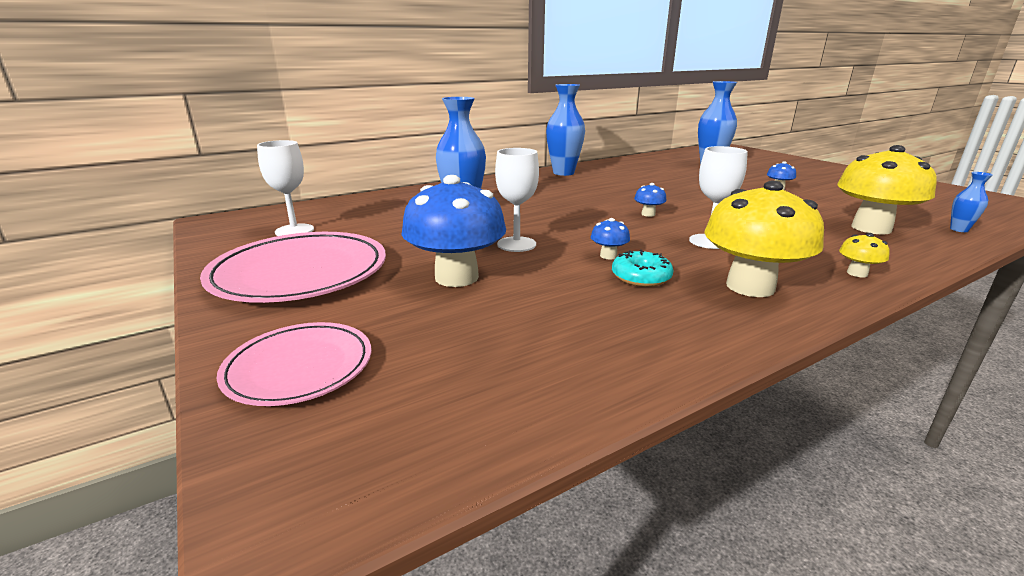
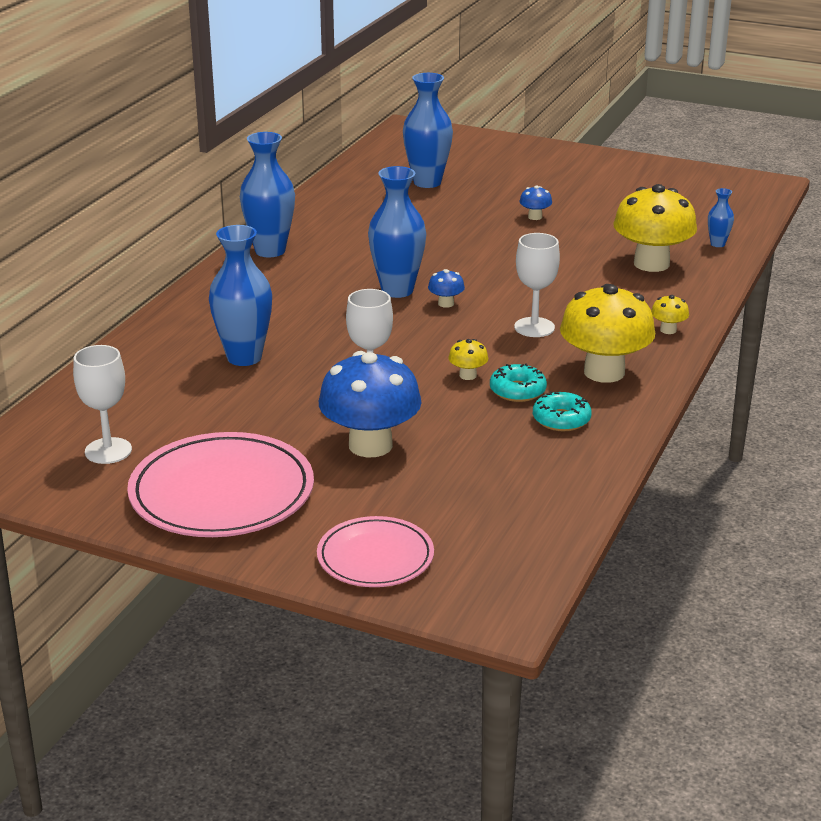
camera: 35 degrees left, 5 degrees up
(608, 256) = (468, 375): blue mushroom -> yellow mushroom
(620, 201) = (397, 290): none -> blue vase
(659, 311) = (561, 419): none -> turquoise donut

